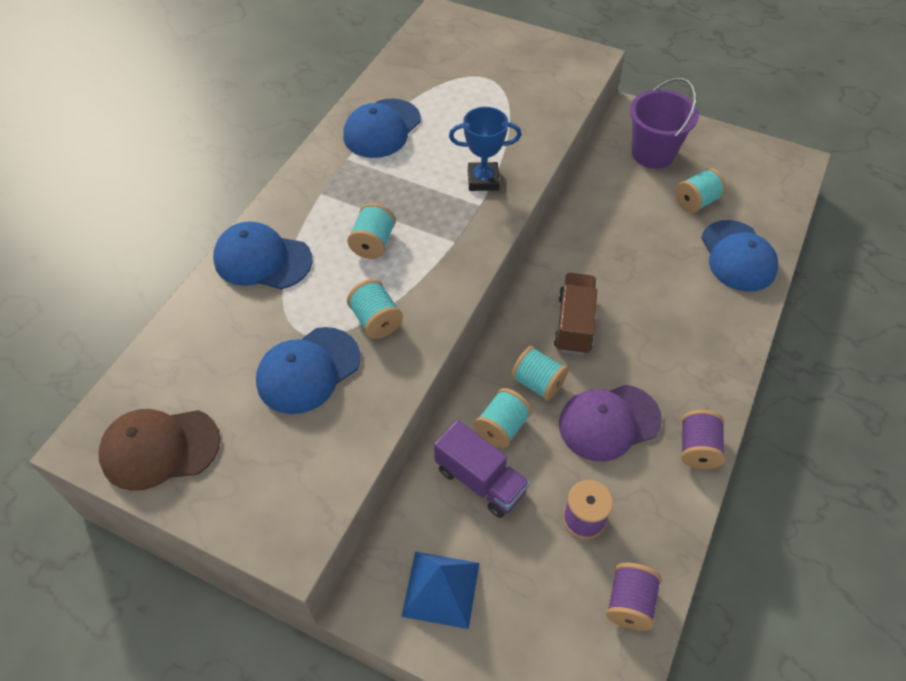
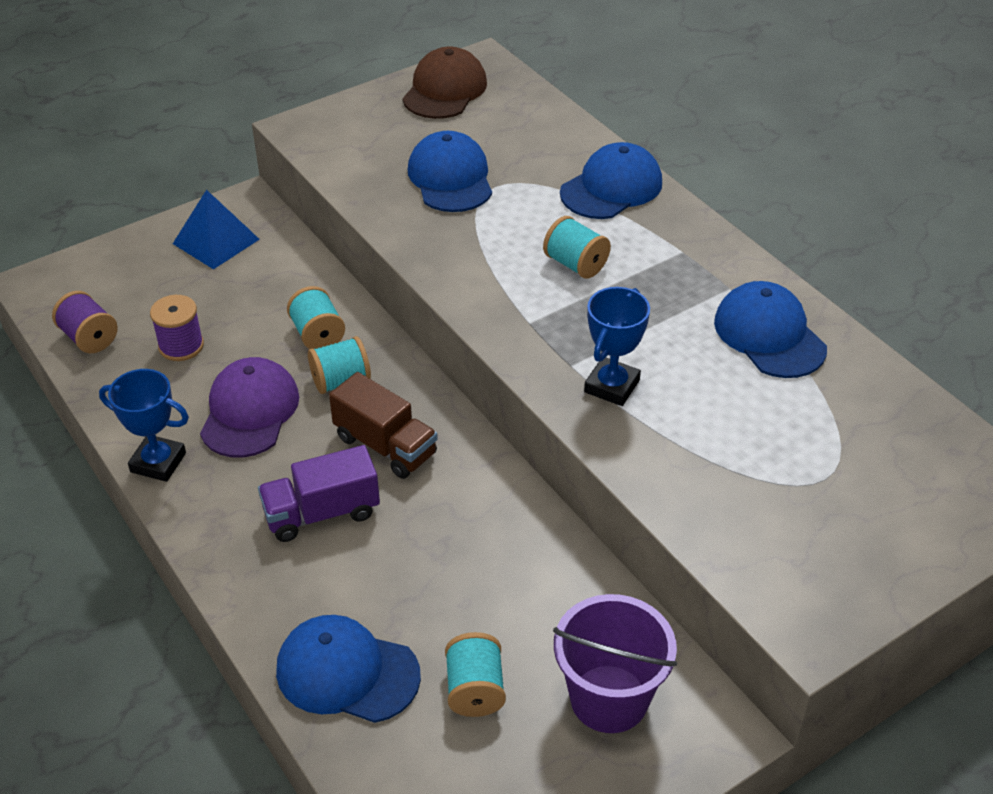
camera: 120 degrees right, 10 degrees down
(376, 320) = (471, 233): turquoise spool -> none
(480, 480) = (281, 299): purple truck -> purple truck (322, 513)
(697, 449) = (158, 462): purple spool -> blue trophy

